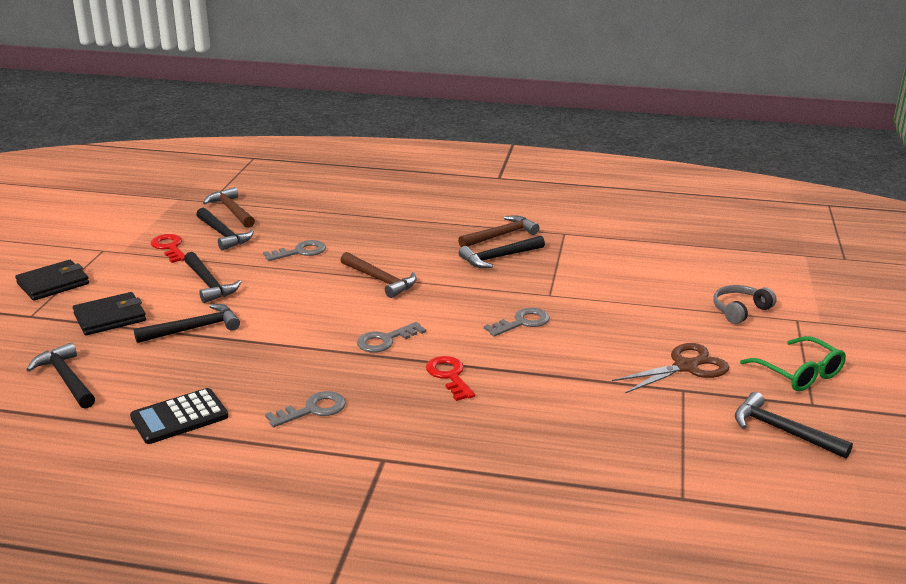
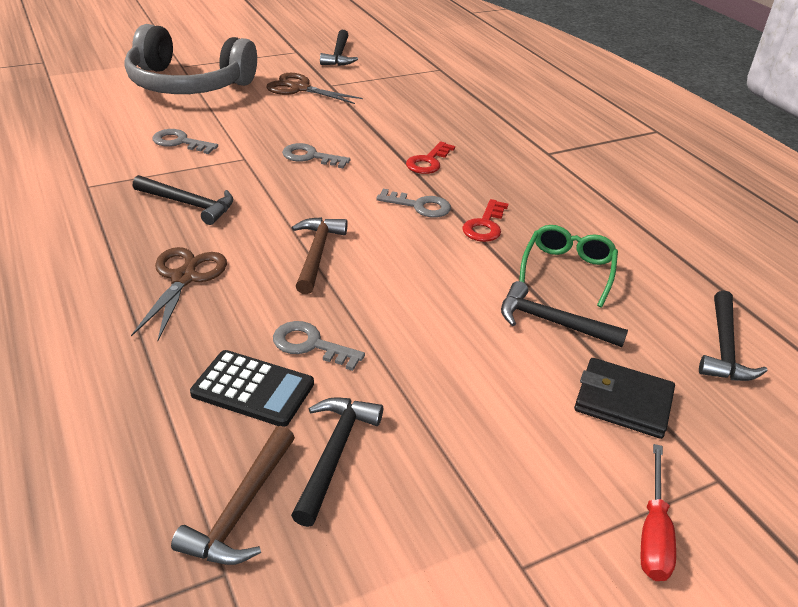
camera: 130 degrees left, 10 degrees up
(53, 283) = (653, 532): black wallet -> red screwdriver
(169, 247) = (430, 486): red key -> red key (485, 225)
(179, 417) = (649, 250): black calculator -> black calculator (253, 389)
(209, 284) = (467, 372): black hammer -> none
(313, 410) = (548, 198): grey key -> grey key (180, 142)
(412, 237) = (184, 278): none -> brown scissors
(501, 235) = (127, 220): brown hammer -> none
(740, 310) = (188, 84): grey headphones -> grey headphones, size x2.38
(799, 373) = (263, 58): green glasses -> green glasses (567, 270)

